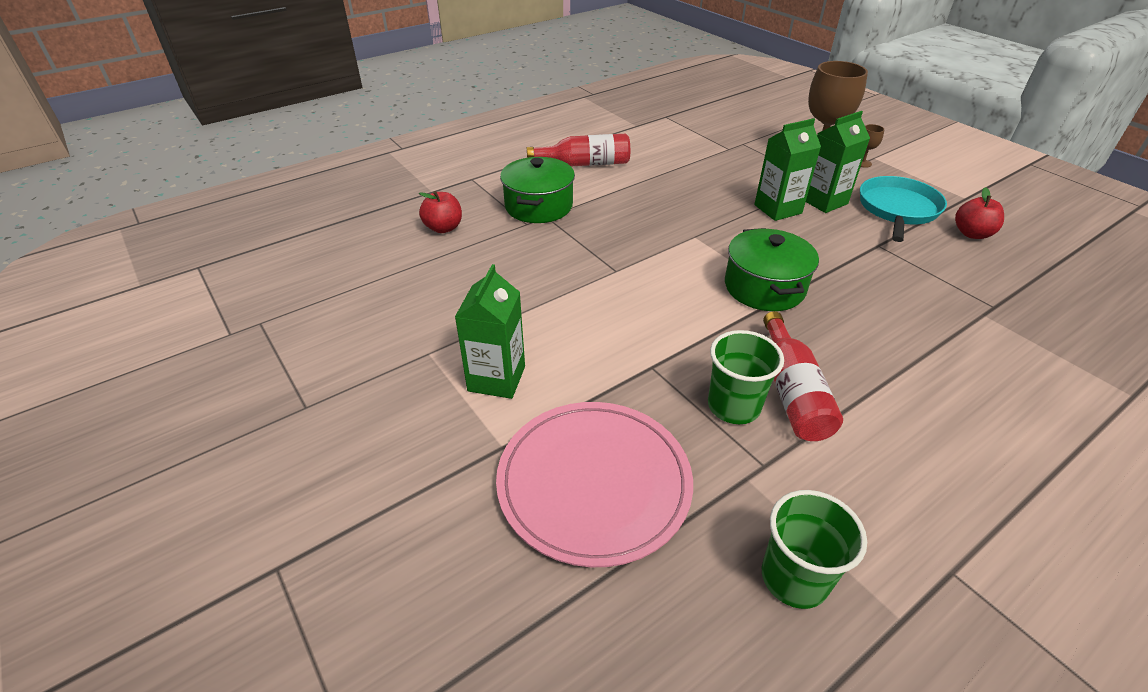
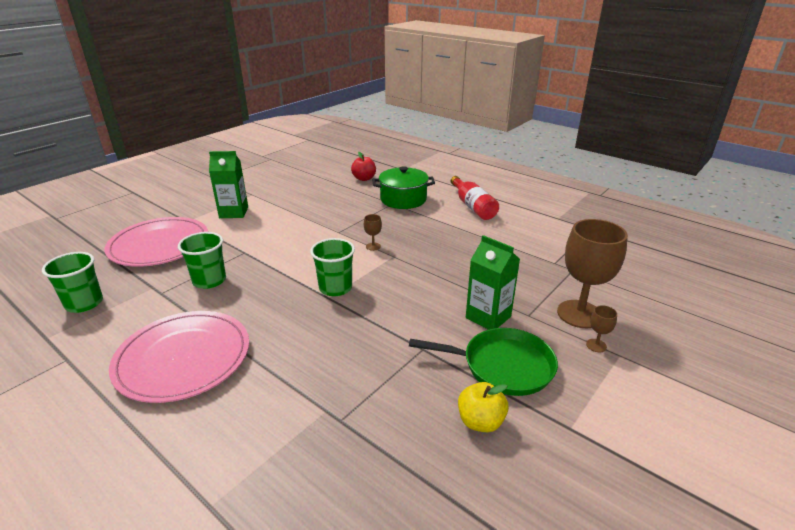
camera: 75 degrees right, 10 degrees down
(666, 247) = (373, 246): none -> brown goblet
(764, 287) = (335, 288): green pot -> green cup
(778, 209) = (457, 291): green carton -> none
(792, 392) = (221, 301): red bottle -> none
(897, 209) = (503, 366): turquoise pan -> green pan
(925, 427) = (183, 358): none -> pink plate
(972, 234) = (480, 422): red apple -> yellow apple

